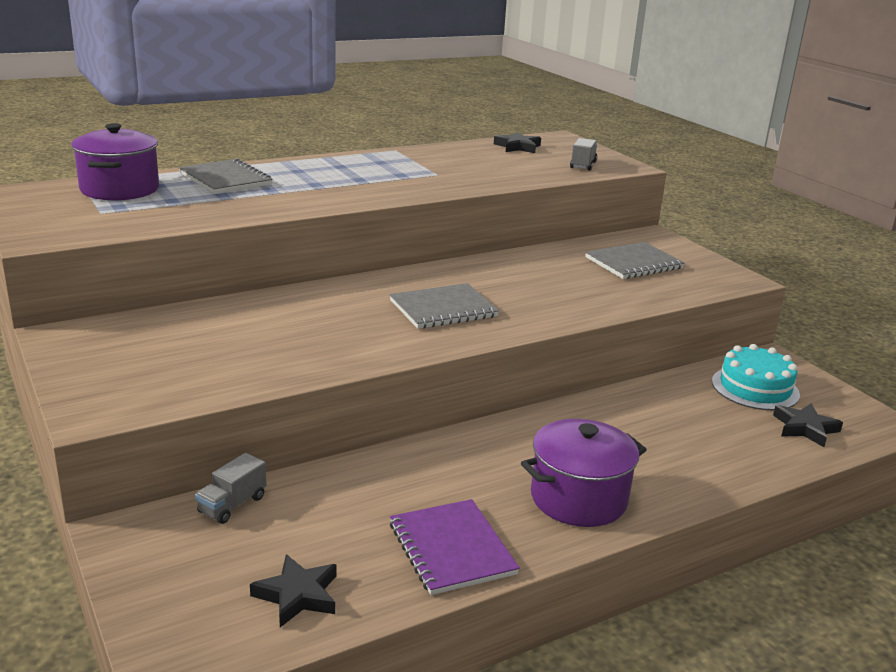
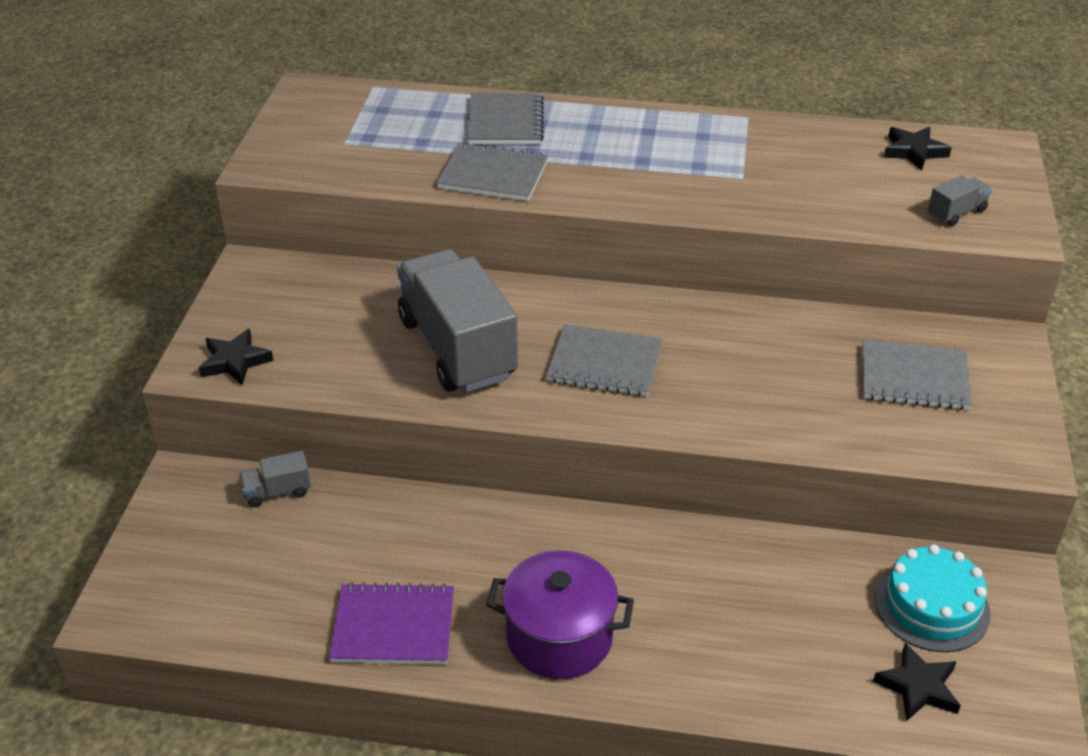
camera: 40 degrees right, 15 degrees up
(120, 189) = (393, 111): purple pot -> none
(259, 205) = (493, 175): none -> grey notebook
(297, 595) = (241, 603): black star -> black star (235, 361)
(322, 332) = (457, 348): none -> grey truck
(451, 549) = (393, 627): purple notebook -> purple notebook turned 75 degrees clockwise

